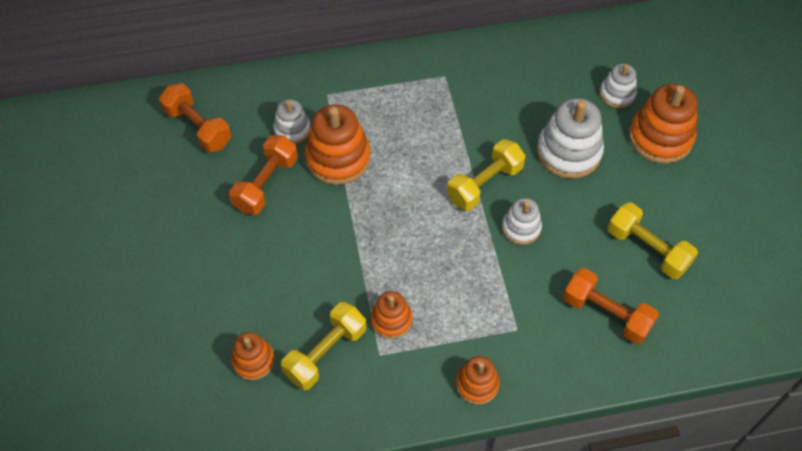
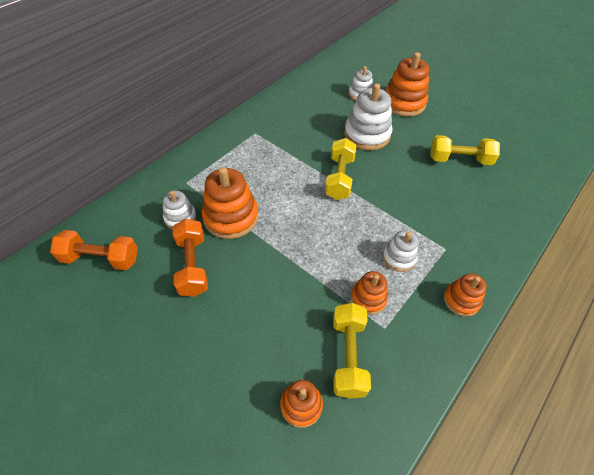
camera: 40 degrees left, 5 degrees down
(521, 228) = (385, 189): white stacking toy -> white stacking toy (399, 257)
(606, 314) = (479, 206): orange dumbbell -> none

